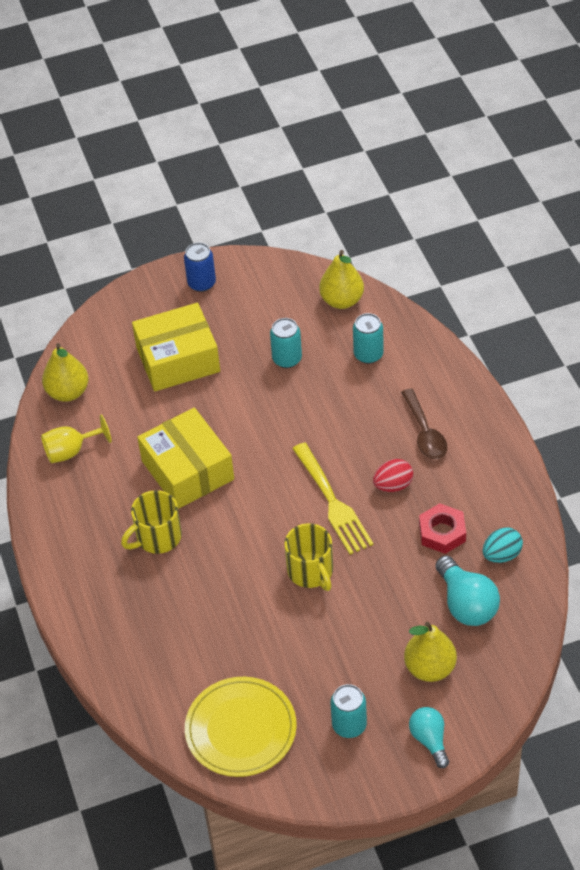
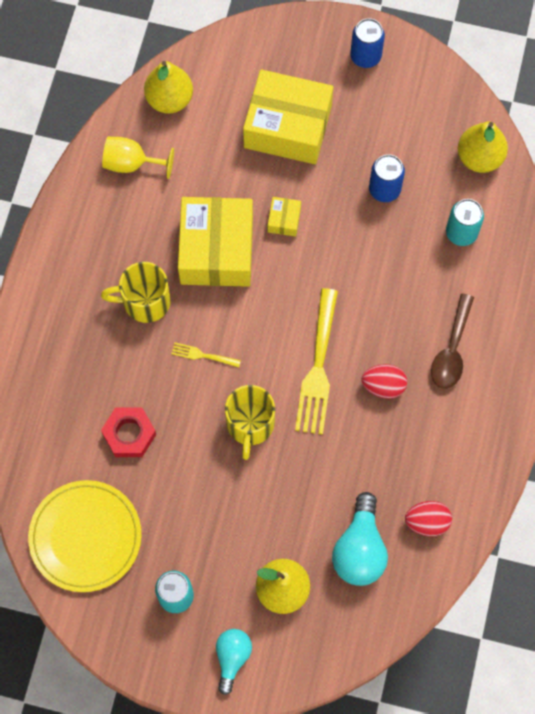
camera: 30 degrees right, 20 degrees up
(225, 421) = (284, 220): none -> yellow box
(234, 546) = (203, 355): none -> yellow fork
(287, 359) = (384, 189): turquoise can -> blue can
(442, 532) = (391, 464): red nut -> red nut (129, 434)
(501, 555) = (427, 522): turquoise egg -> red egg

